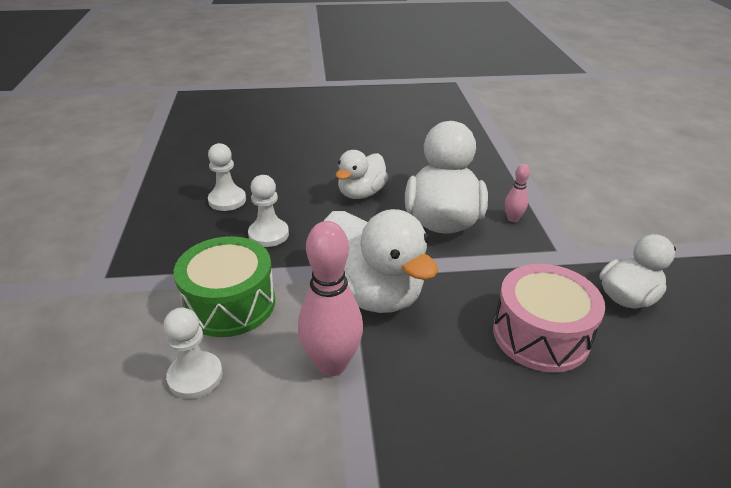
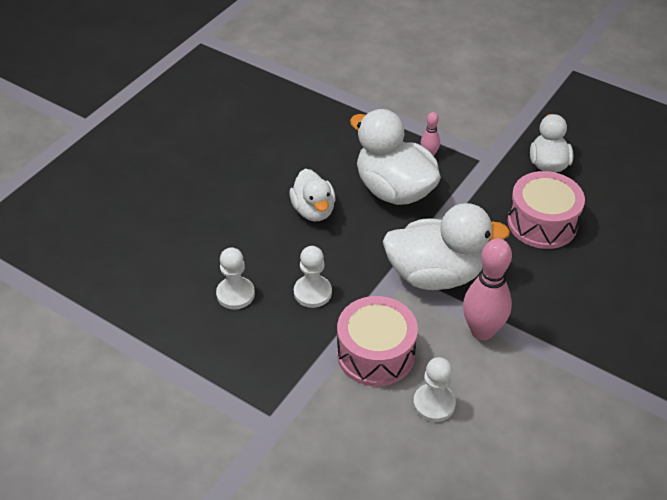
camera: 50 degrees left, 10 degrees up
(230, 303) = (375, 353): green drum -> pink drum

